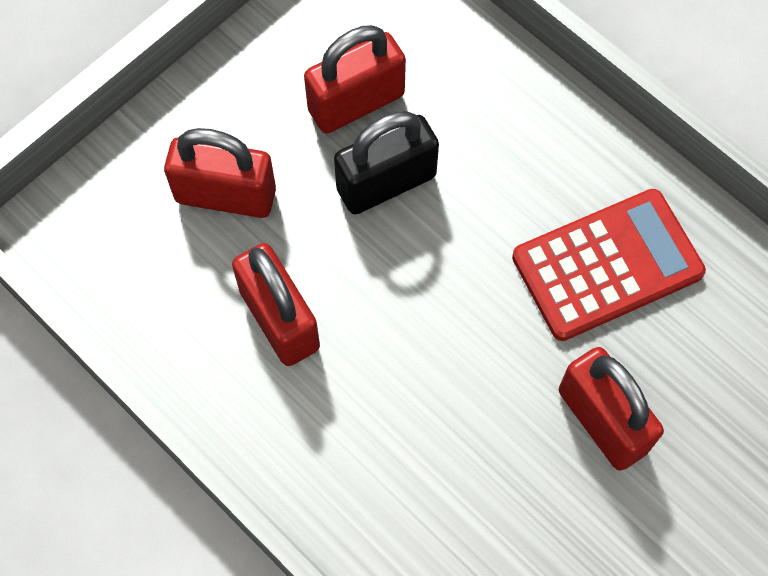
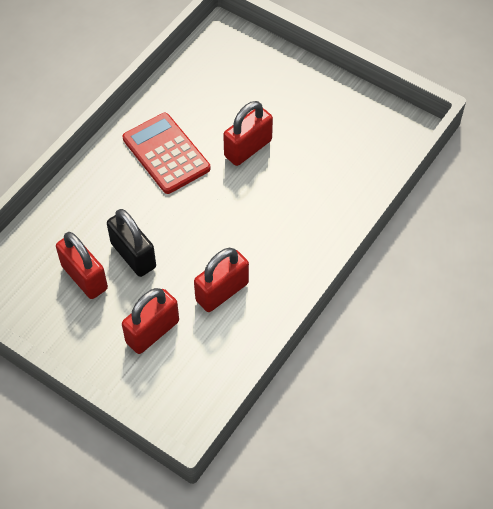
camera: 100 degrees left, 10 degrees down
(225, 195) = (152, 332): red padlock -> red padlock turned 45 degrees clockwise

